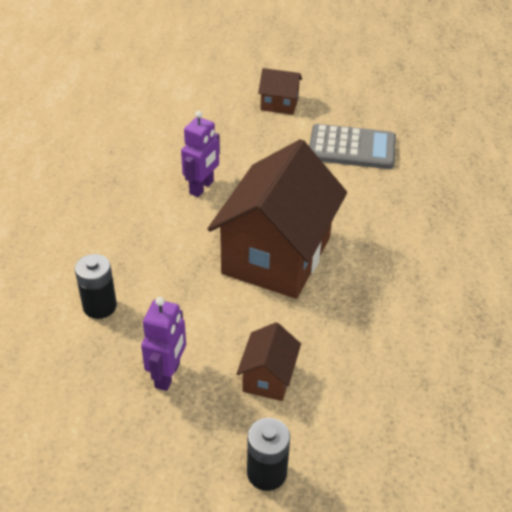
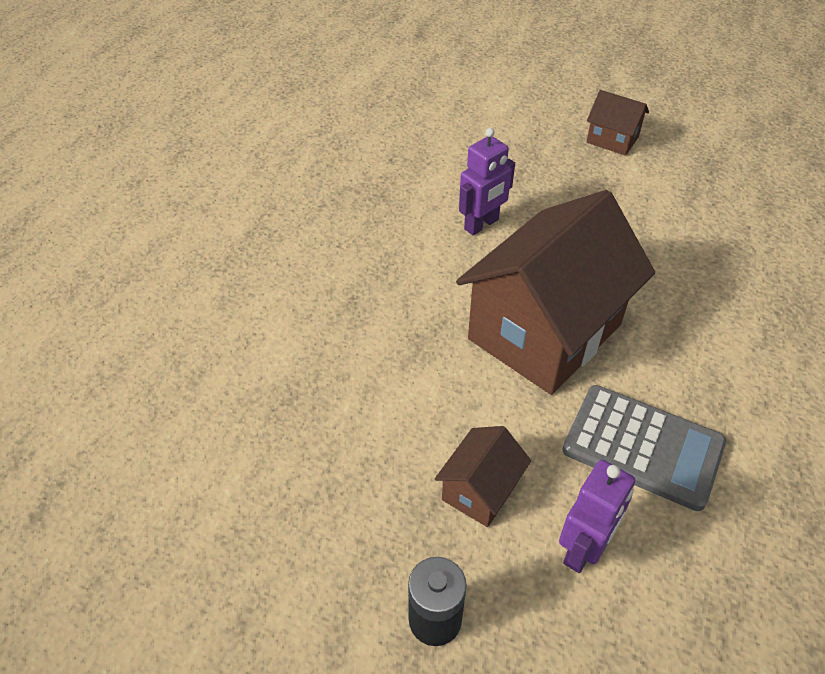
camera: 20 degrees right, 5 degrees up
(100, 306) = (311, 344): black battery -> none
(168, 375) = (359, 452): purple robot -> purple robot (583, 549)
(351, 148) = (688, 213): grey calculator -> grey calculator (643, 447)

